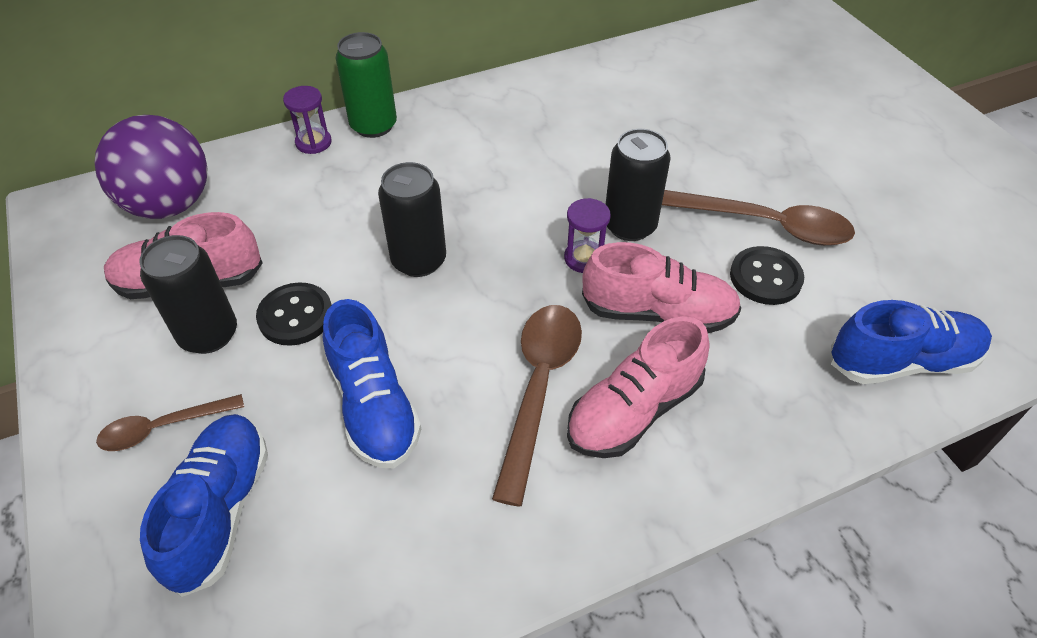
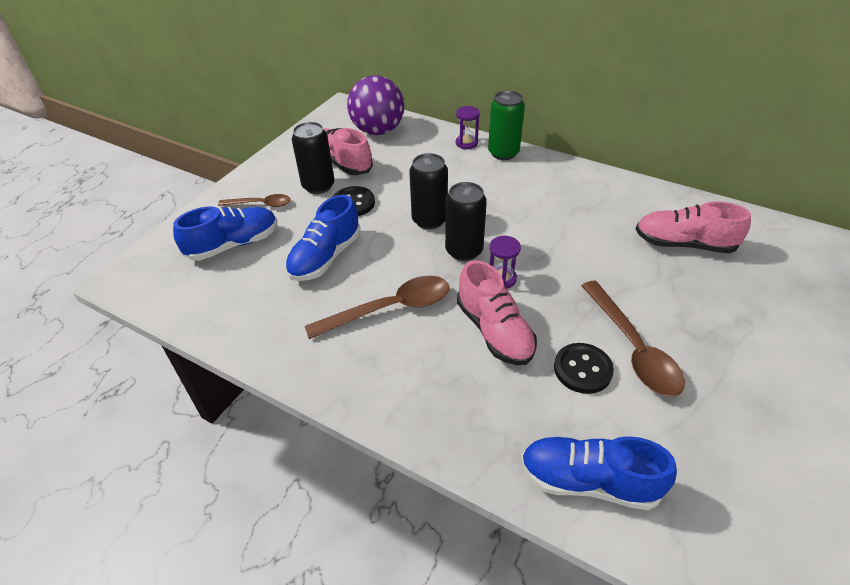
camera: 55 degrees right, 5 degrees down
(163, 427) = (260, 204): brown spoon -> brown spoon turned 150 degrees clockwise
(630, 226) = (550, 284): black can -> black can (464, 251)
(633, 410) = (411, 355): pink shoe -> pink shoe (683, 244)
(902, 362) = (588, 481): blue shoe -> blue shoe turned 150 degrees clockwise

